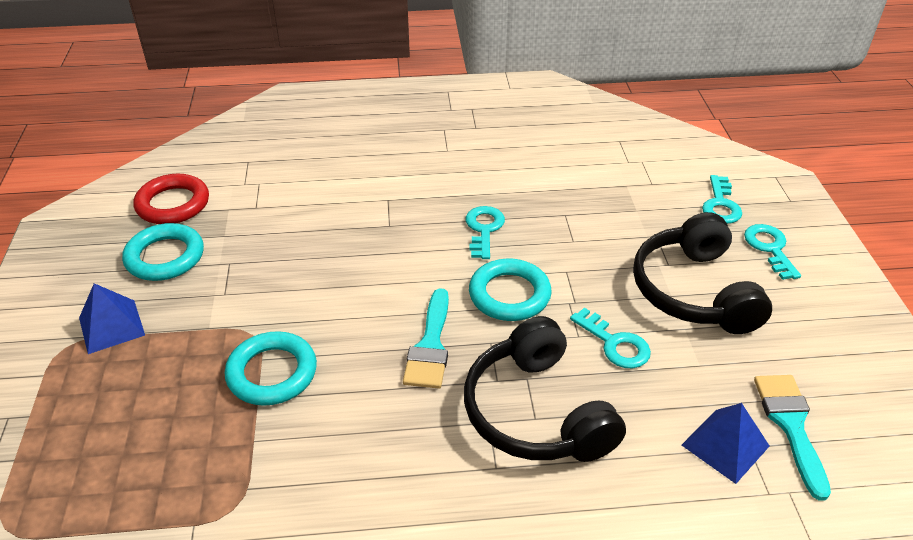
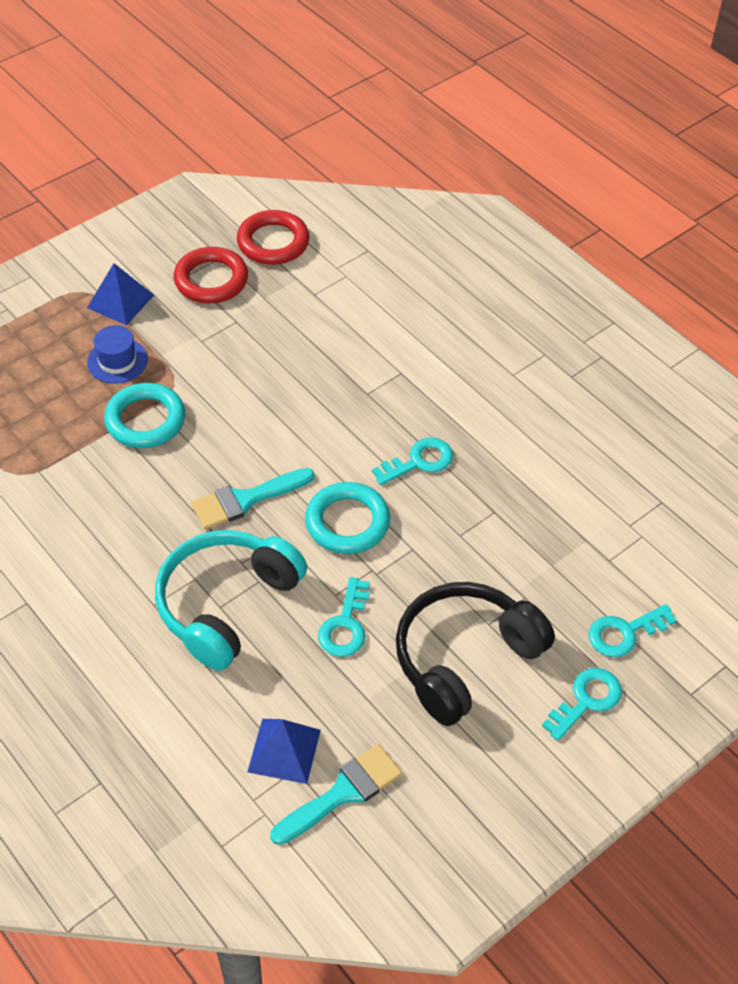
camera: 55 degrees right, 10 degrees up
(165, 257) = (211, 280): turquoise ring -> red ring
(179, 361) = (117, 361): none -> blue hat
(536, 412) = (226, 604): black headphones -> turquoise headphones

